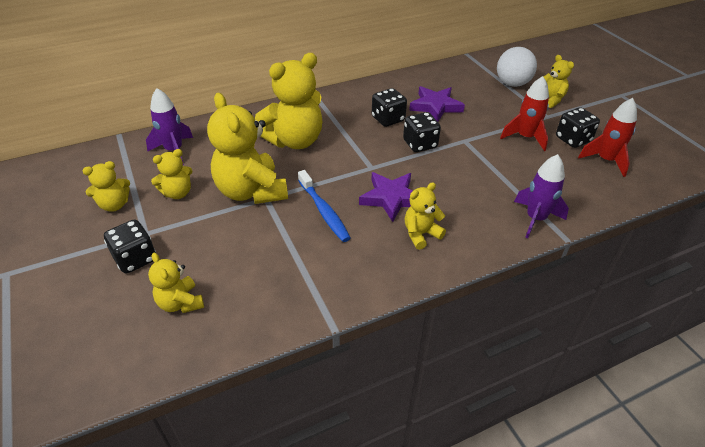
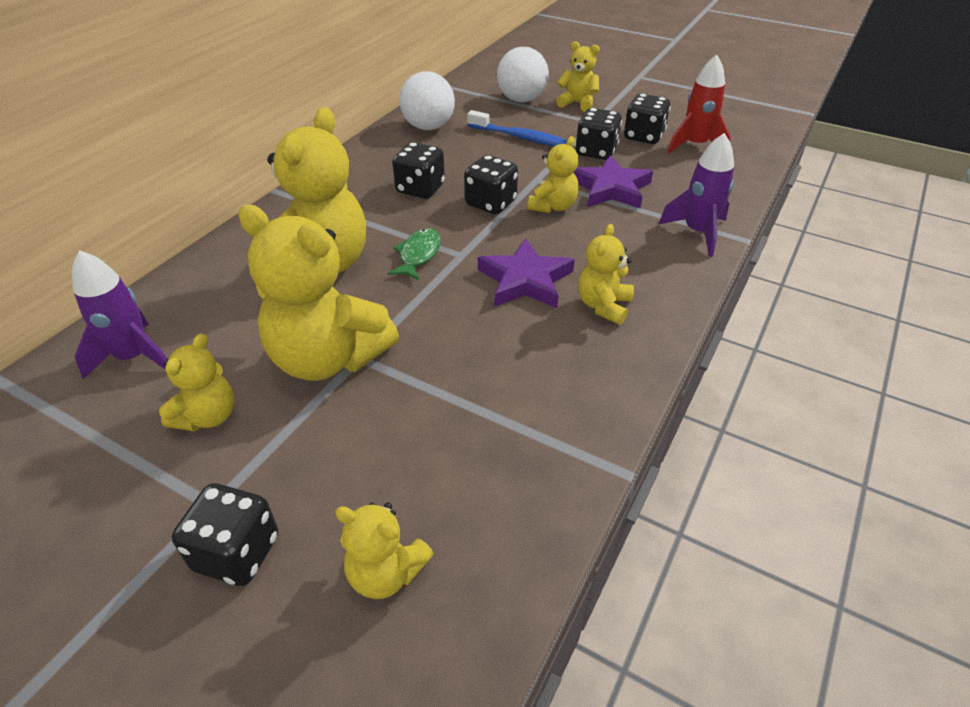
camera: 35 degrees left, 0 degrees up
(114, 205) = (105, 491): yellow teddy bear -> yellow teddy bear (553, 206)
(324, 211) = (459, 335): blue toothbrush -> blue toothbrush (521, 138)
(348, 157) = (418, 255): none -> green fish
(432, 82) = (428, 127): none -> white ball
(435, 106) = (462, 153): purple star -> purple star (611, 188)
(525, 137) = (596, 152): red rocket -> black dice

